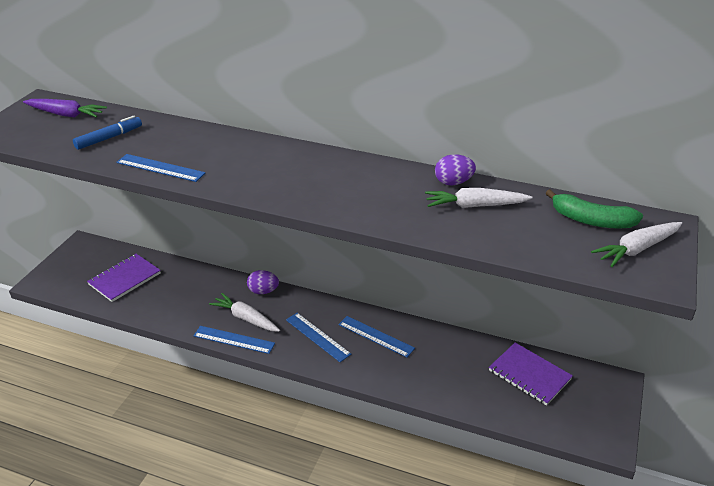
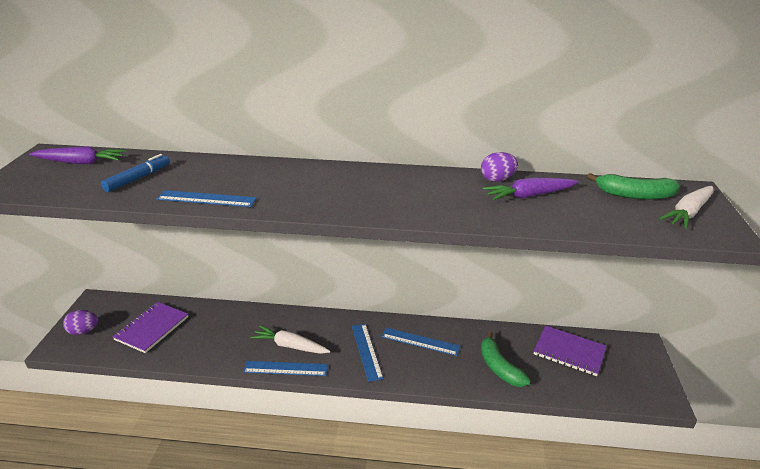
camera: 15 degrees left, 5 degrees down
(263, 291) = (298, 318): purple egg -> purple egg (83, 331)
(317, 337) = (366, 351): blue ruler -> blue ruler turned 45 degrees clockwise
(446, 377) = (499, 367): none -> green banana
(475, 206) = (529, 195): white carrot -> purple carrot

